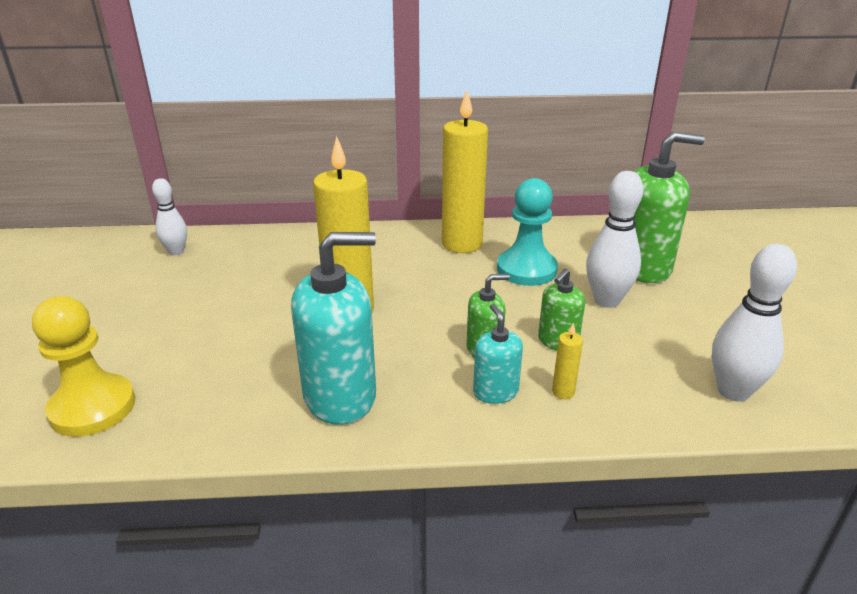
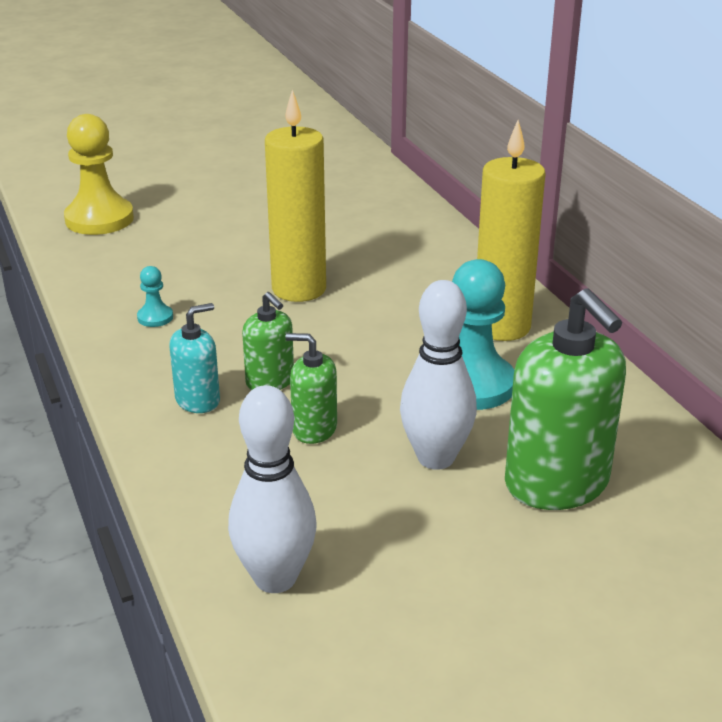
camera: 70 degrees right, 0 degrees up
(176, 251) = (348, 176): white bowling pin -> none
(340, 396) = (155, 317): turquoise soap dispenser -> turquoise pawn
(563, 392) = (216, 444): yellow candle -> none

